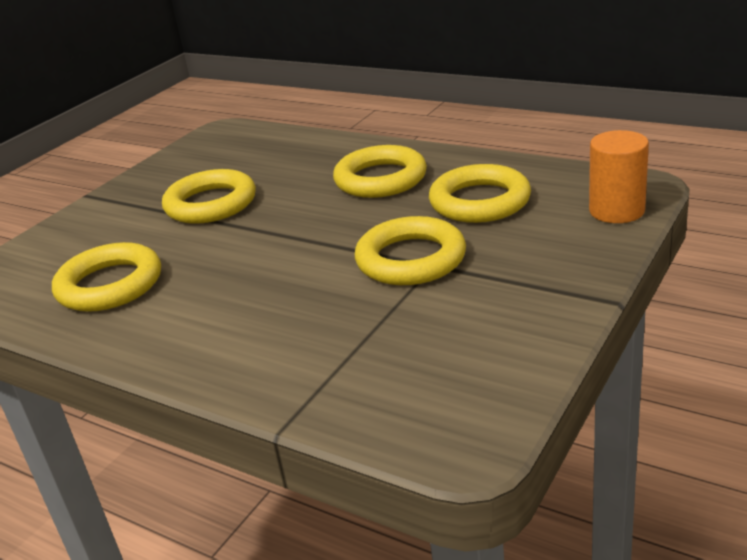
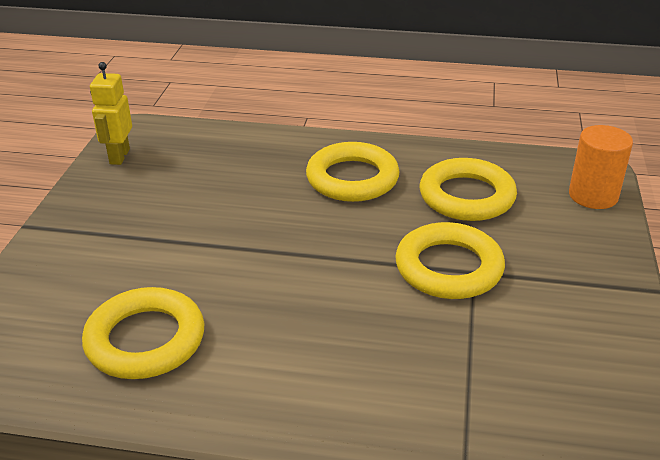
camera: 25 degrees left, 5 degrees up
(195, 149) = (119, 156): none -> yellow robot
(211, 204) = (189, 224): yellow ring -> none

